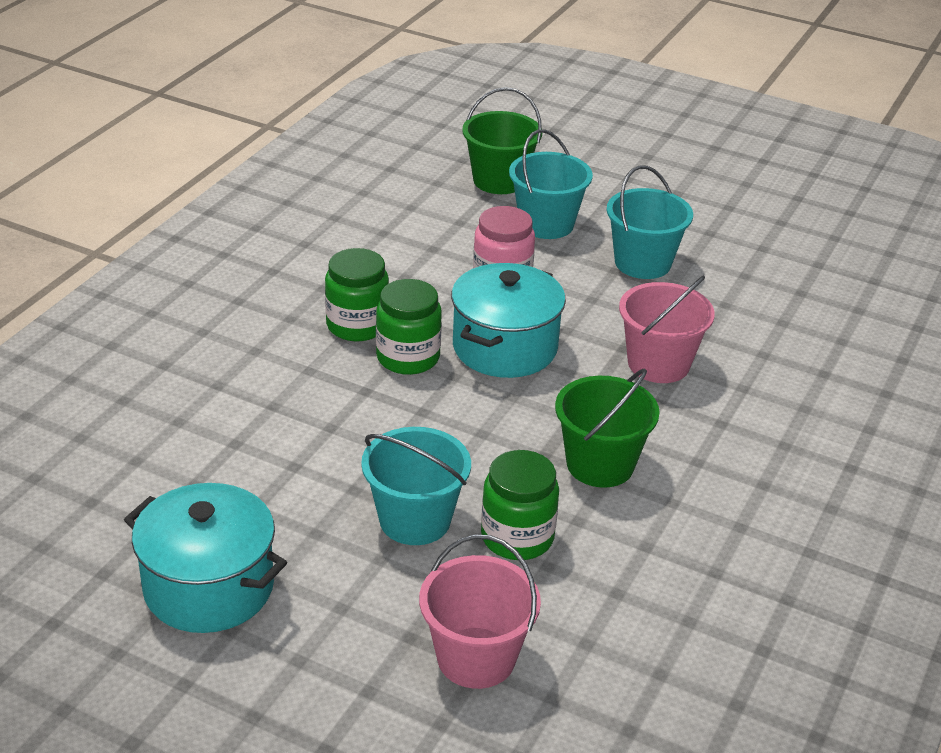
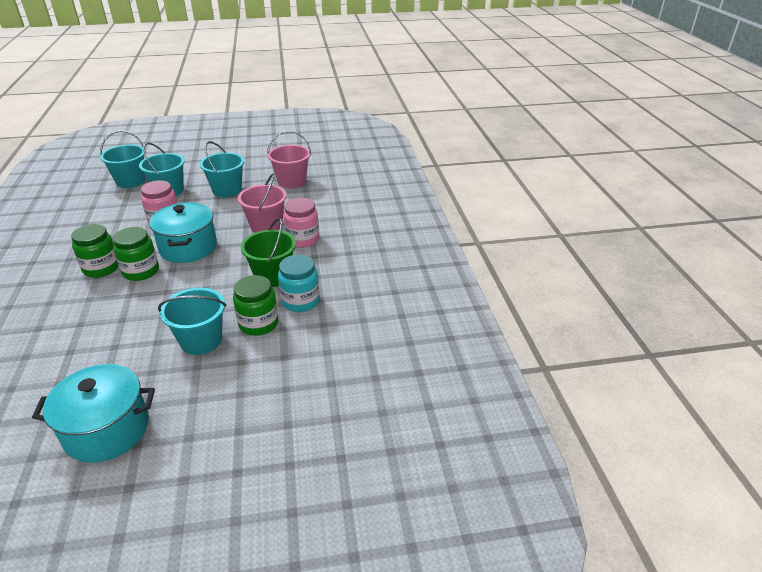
camera: 35 degrees left, 0 degrees up
(476, 658) = (281, 386): pink bucket -> pink bucket (292, 181)
(499, 180) = (131, 181): green bucket -> turquoise bucket
(611, 533) = (300, 301): none -> turquoise jar
(702, 419) = (303, 239): none -> pink jar

